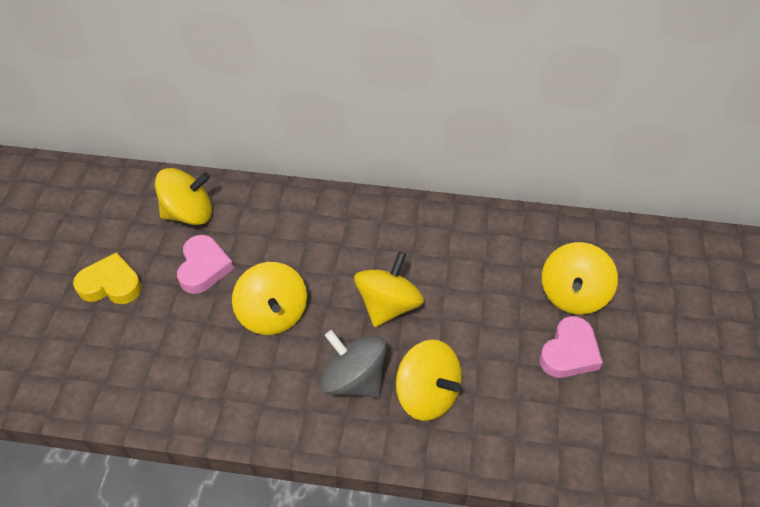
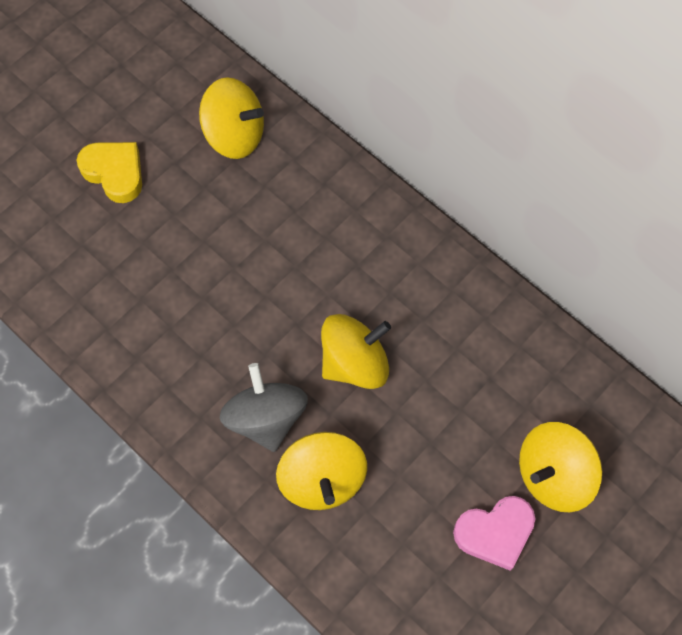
camera: 35 degrees right, 15 degrees up
(204, 267) = (209, 207): pink heart -> none
(273, 314) = (239, 300): yellow spinning top -> none

